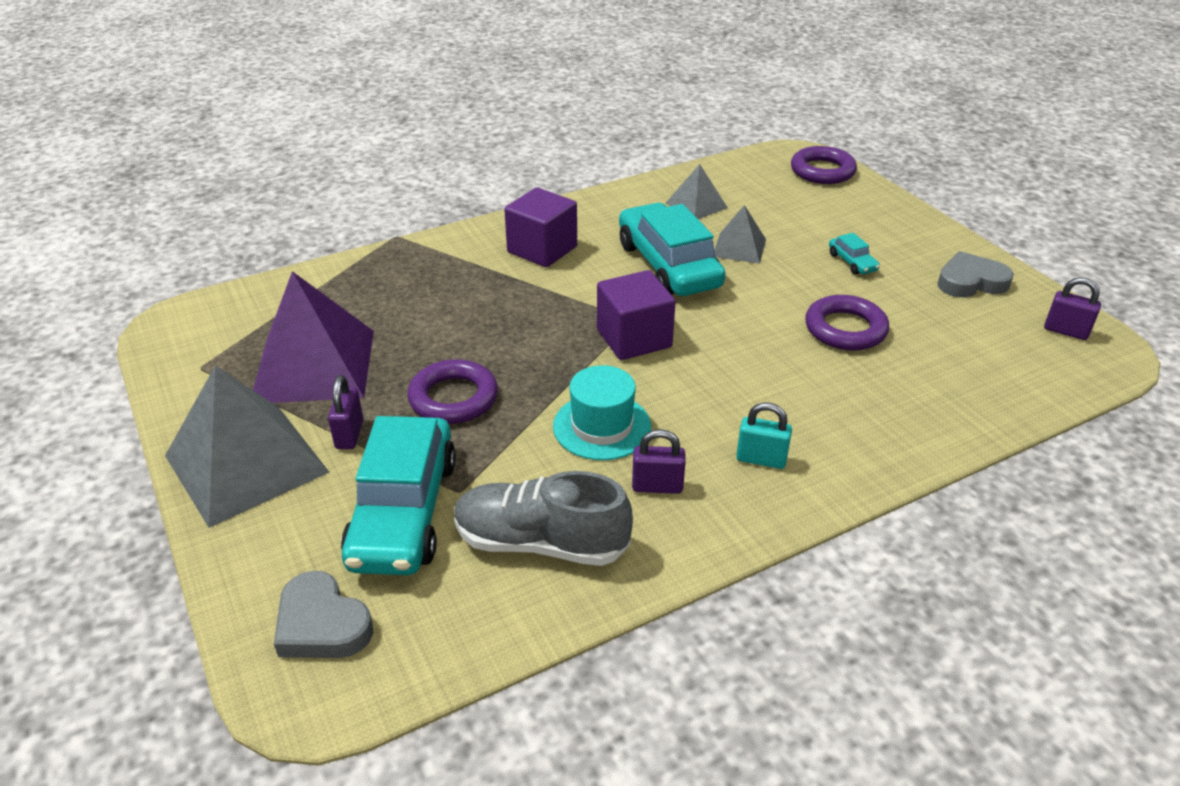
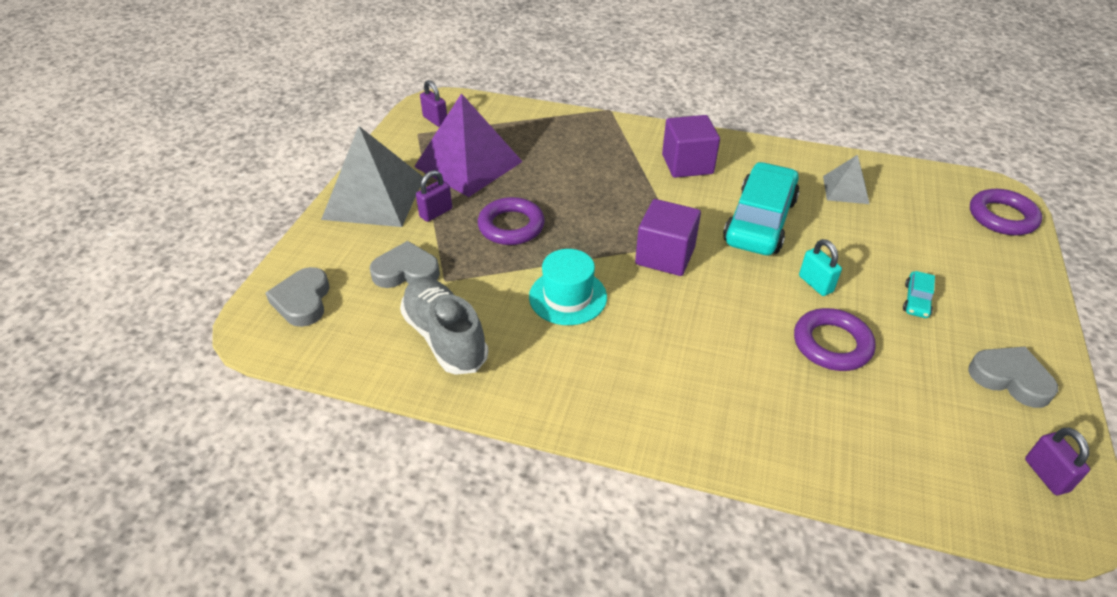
camera: 45 degrees right, 5 degrees up
(403, 511) = (406, 271): turquoise car -> grey heart
(657, 486) = (548, 354): purple padlock -> purple padlock (435, 120)
(739, 248) = (834, 238): grey pyramid -> none
(761, 459) = (635, 385): turquoise padlock -> turquoise padlock (815, 284)

